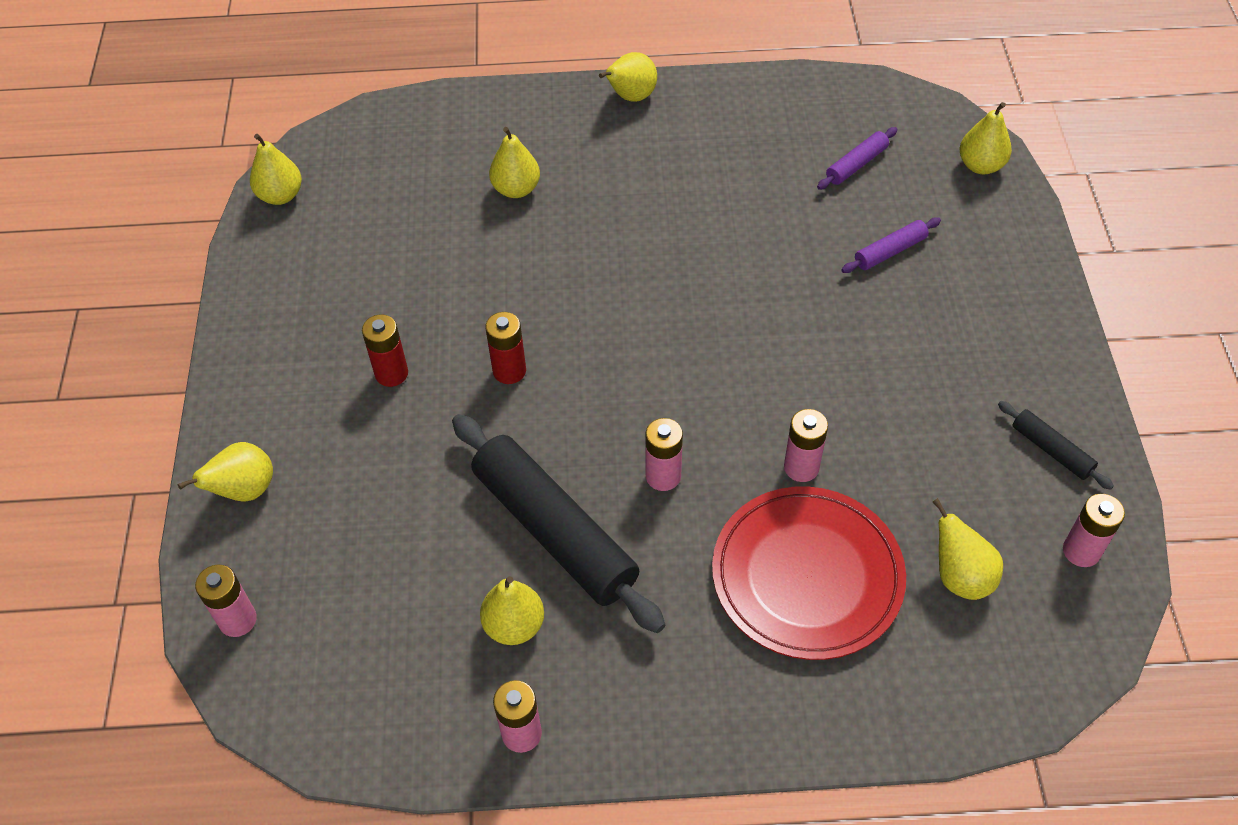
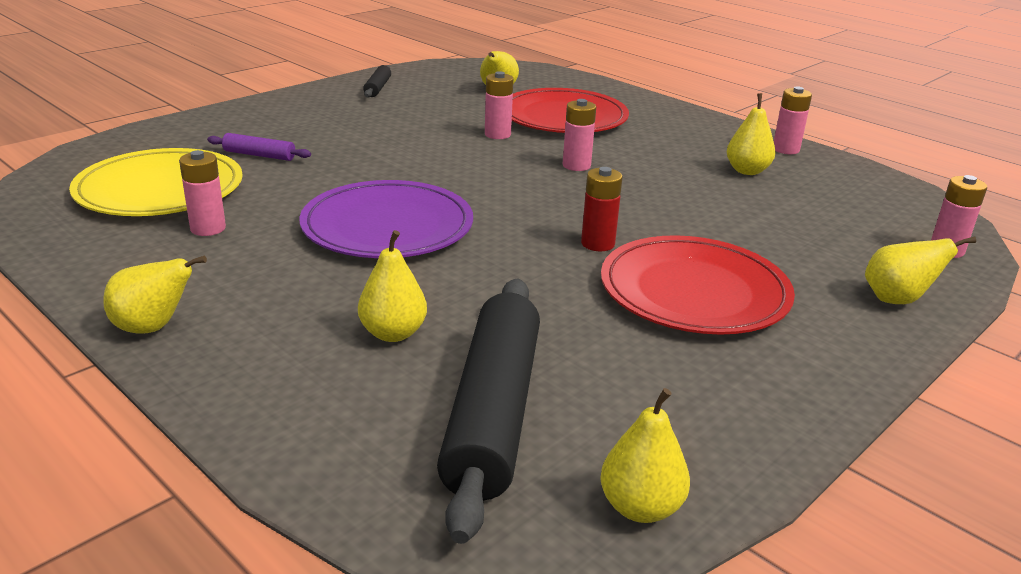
camera: 135 degrees left, 25 degrees down
(391, 373) = (694, 291): red battery -> red plate
(554, 530) = (674, 182): black rolling pin -> black rolling pin (493, 412)
(664, 262) = (387, 226): none -> purple plate
(856, 165) = (160, 189): purple rolling pin -> yellow plate
(980, 165) = (113, 149): yellow pear -> none
(1081, 551) = (435, 73): pink battery -> pink battery (208, 228)

